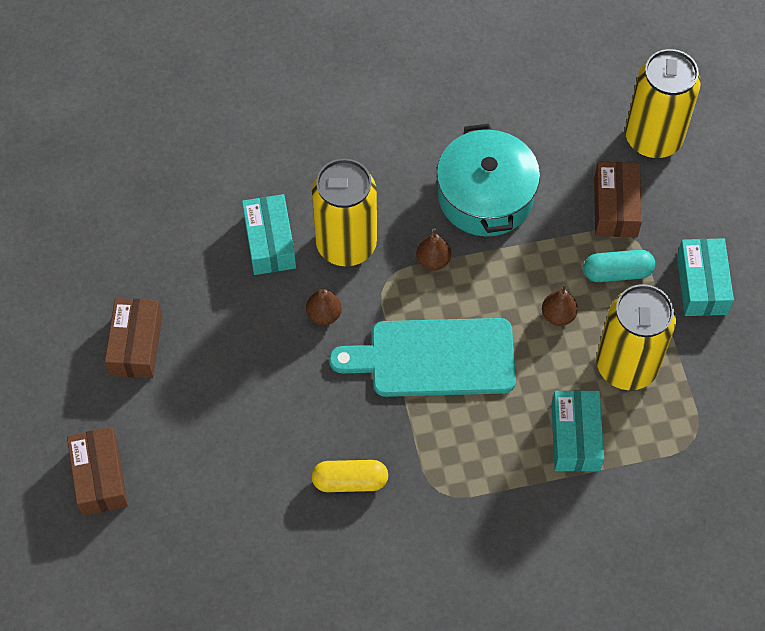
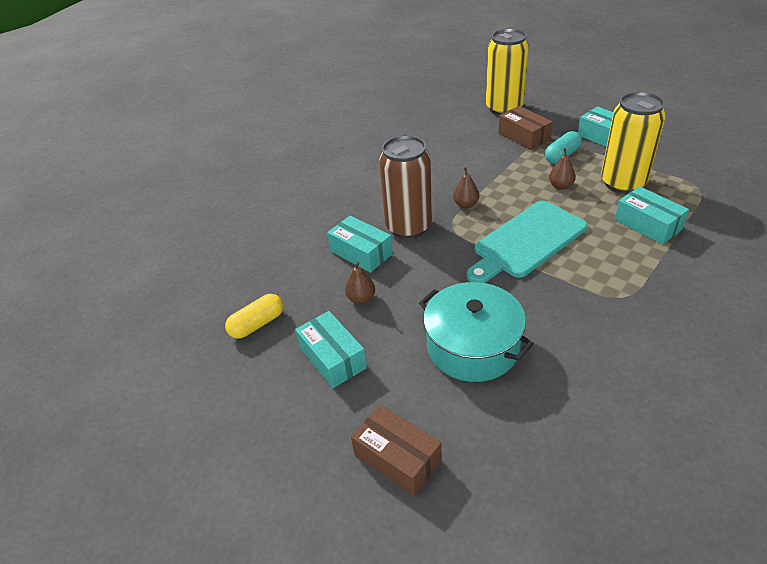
camera: 35 degrees left, 20 degrees down
(136, 345) = (333, 358): brown box -> turquoise box
(324, 315) = (437, 263): brown pear -> brown pear (361, 299)
(346, 244) = (408, 227): yellow can -> brown can
(350, 481) = (567, 330): yellow capsule -> yellow capsule (257, 324)
(485, 196) = (456, 167): turquoise pot -> turquoise pot (472, 346)

